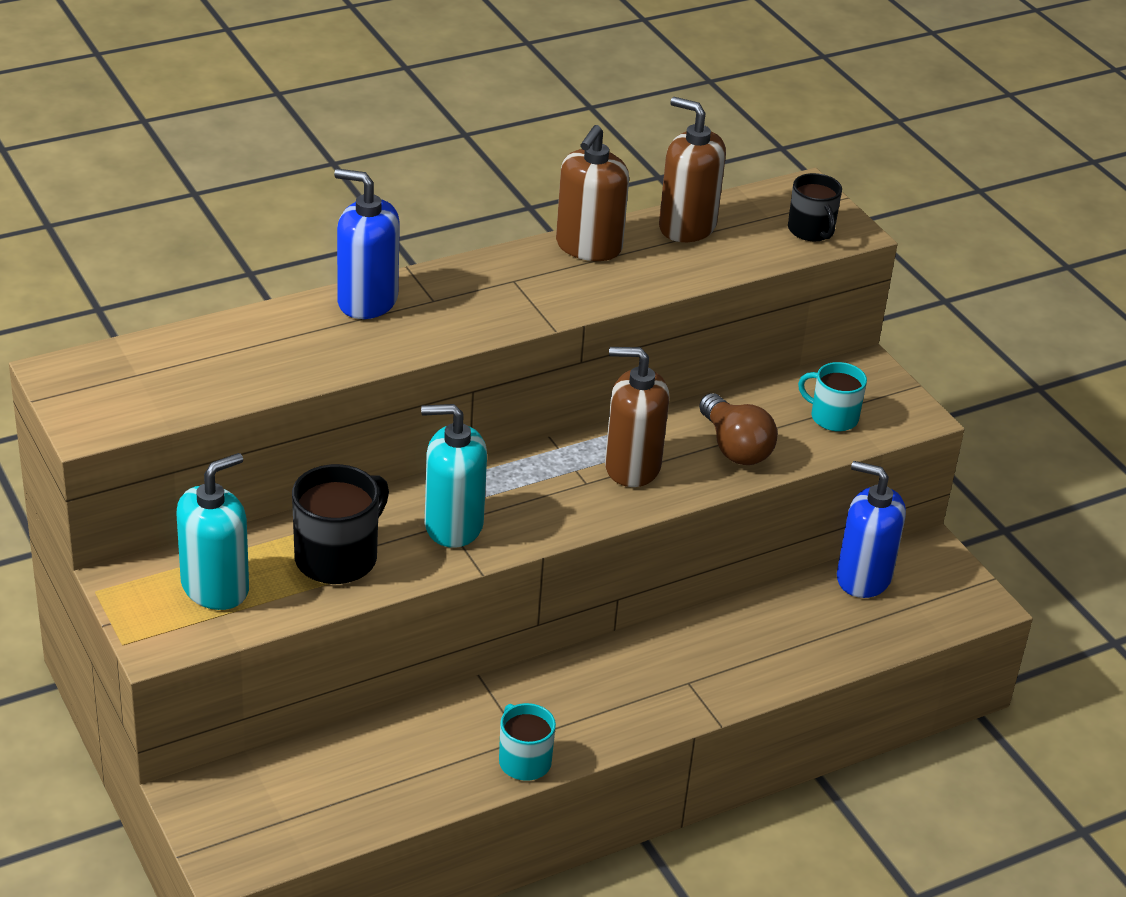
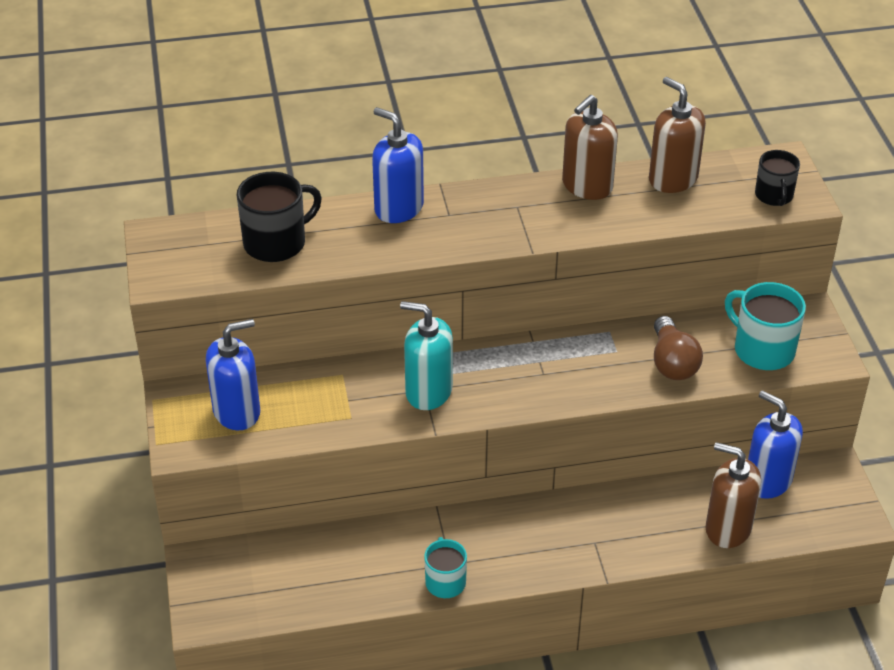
camera: 20 degrees right, 5 degrees up
(215, 588) = (237, 412): turquoise soap dispenser -> blue soap dispenser
(338, 557) = (334, 403): black mug -> black mug (276, 243)
(632, 467) = (584, 366): brown soap dispenser -> brown soap dispenser (728, 528)
(833, 417) = (762, 349): turquoise mug -> turquoise mug, size x1.56

